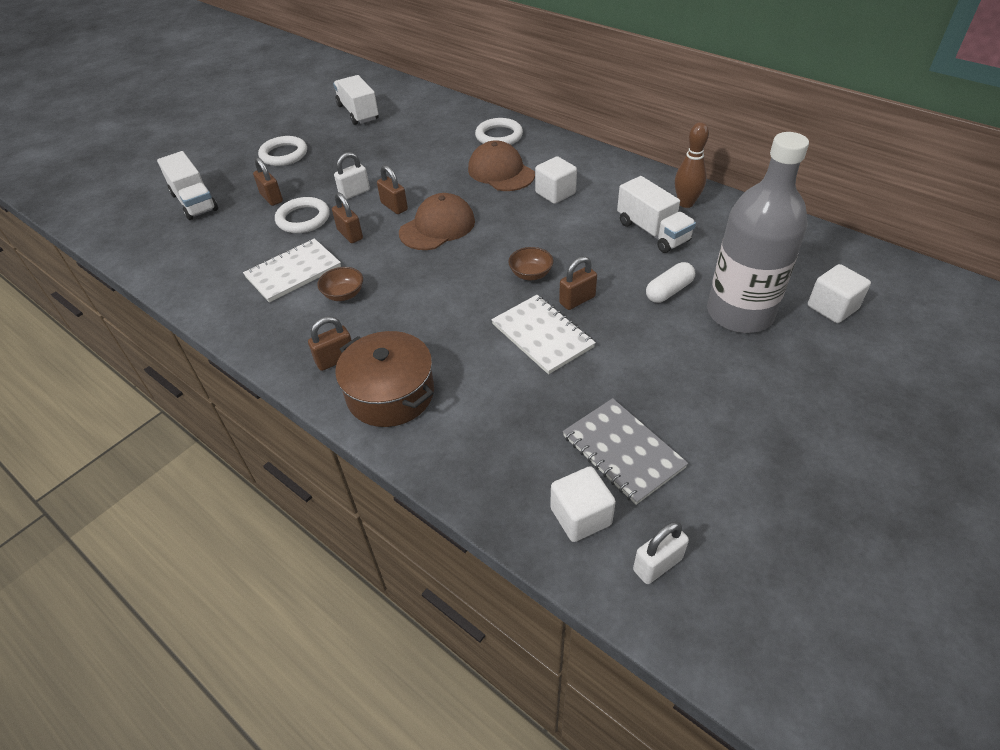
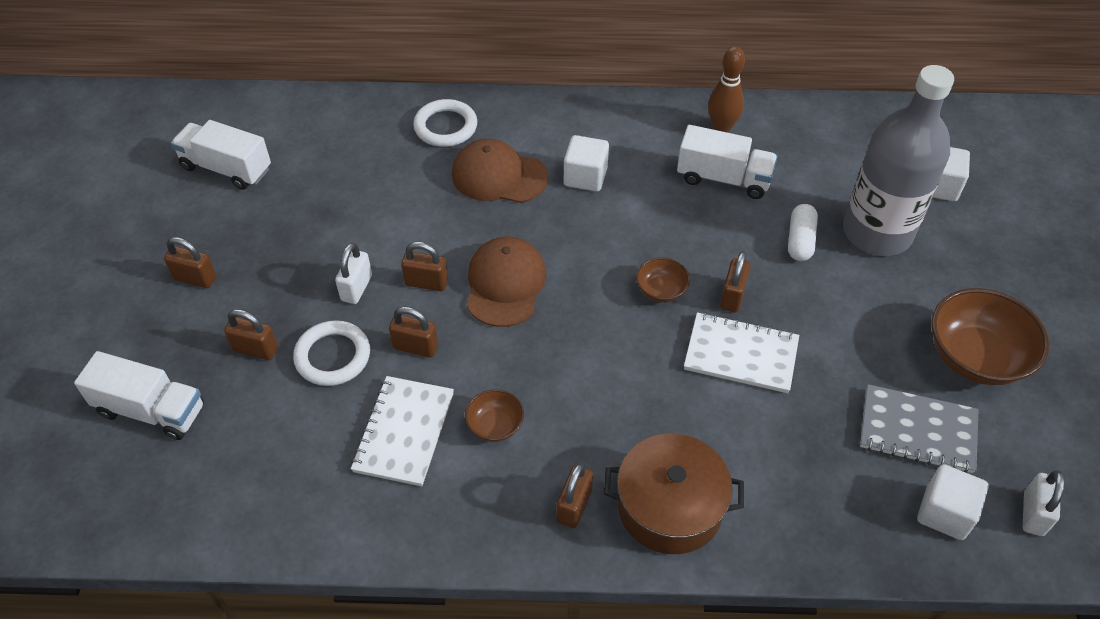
camera: 40 degrees left, 5 degrees up
(284, 154) = (195, 278): white ring -> brown padlock
(732, 432) = (975, 357): none -> brown bowl

